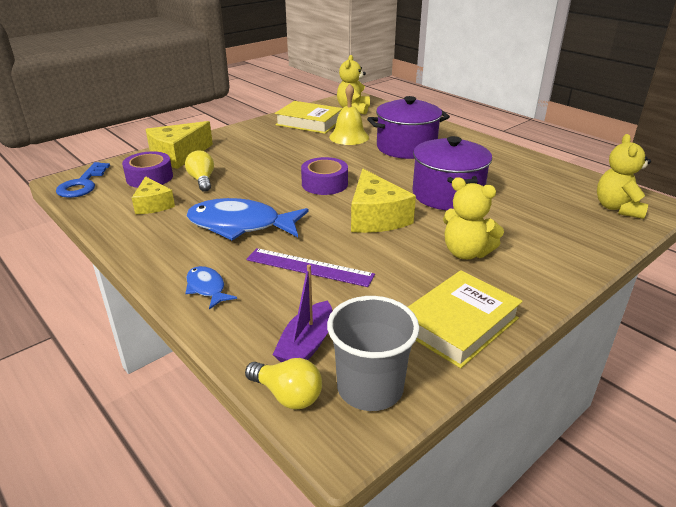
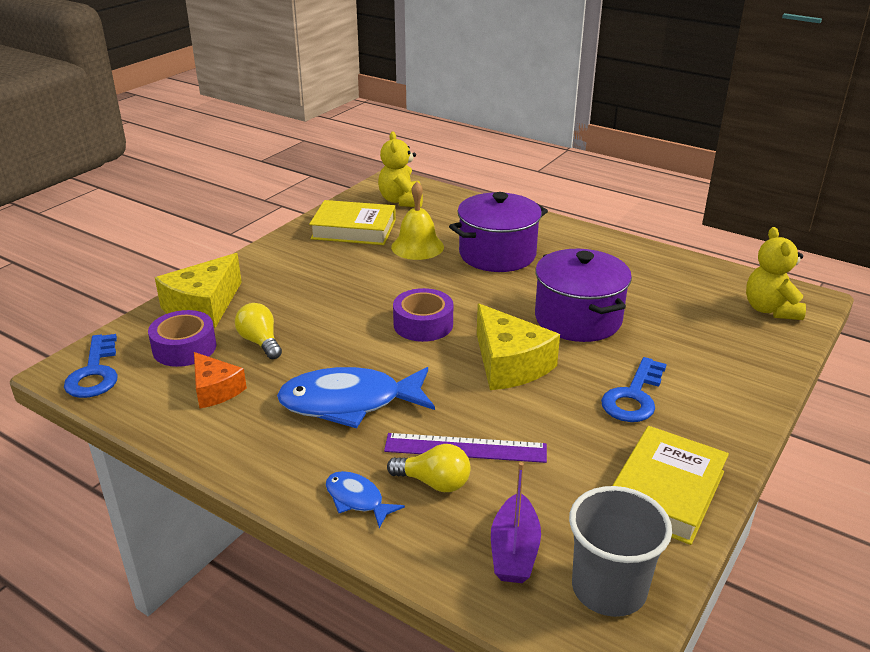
camera: 15 degrees left, 0 degrees up
(153, 204) = (215, 390): yellow cheese -> orange cheese
(287, 395) = (525, 617): yellow light bulb -> yellow light bulb (434, 482)
(466, 252) = (633, 397): yellow teddy bear -> blue key

